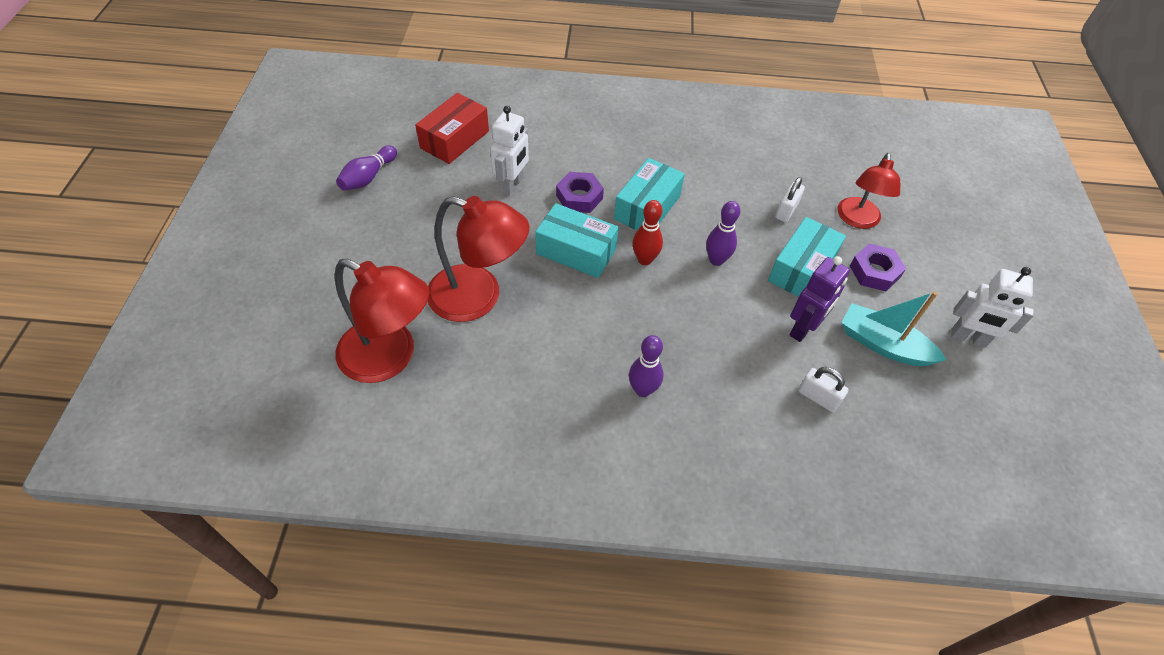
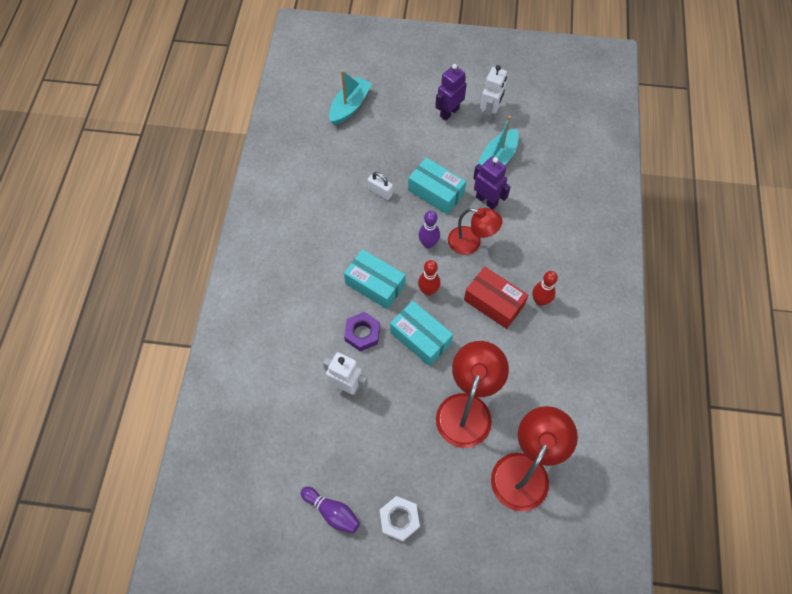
camera: 85 degrees left, 10 degrees up
(349, 232) = (399, 519): none -> white nut
(454, 139) = (285, 437): red box -> red box (494, 302)
(576, 251) = (420, 338): turquoise box -> turquoise box turned 75 degrees counterclockwise
(643, 390) = (540, 301): purple bowling pin -> red bowling pin
(818, 397) = (538, 202): white padlock -> none
(857, 220) = (390, 150): red lamp -> red lamp (471, 243)
(874, 272) = (437, 150): purple nut -> none
(914, 179) = (350, 106): none -> turquoise boat
(949, 286) = (449, 112): none -> purple robot

